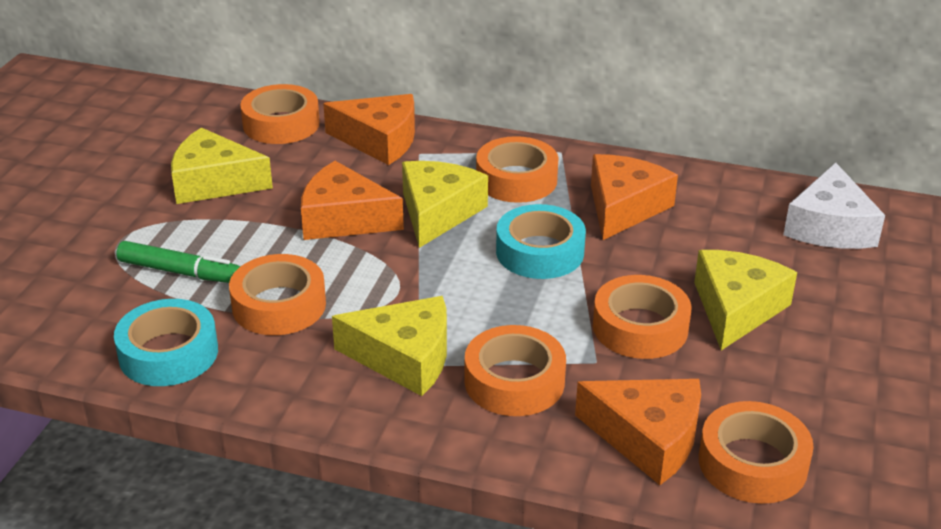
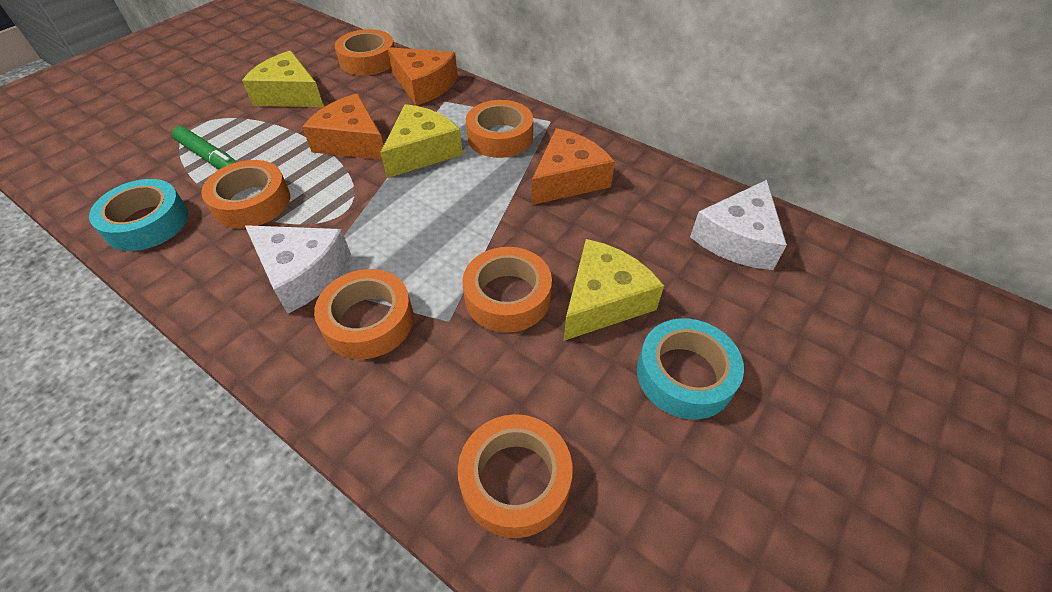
camera: 20 degrees right, 15 degrees up
(404, 358) = (302, 273): yellow cheese -> white cheese
(540, 252) = (474, 203): turquoise tape -> turquoise tape (685, 375)
(648, 438) = (438, 417): orange cheese -> none

